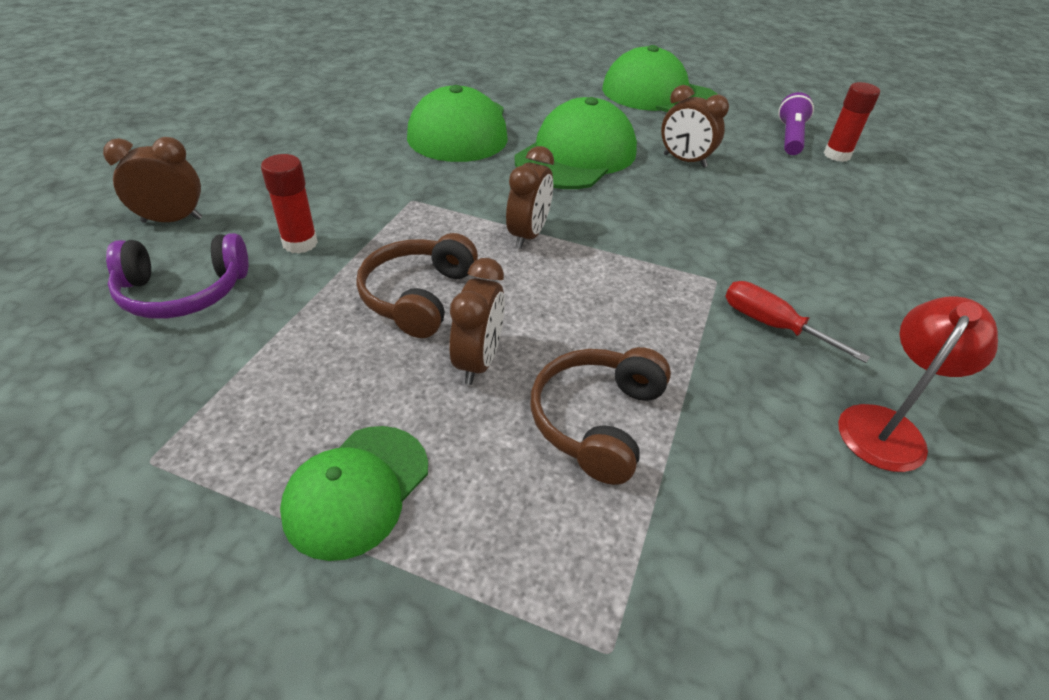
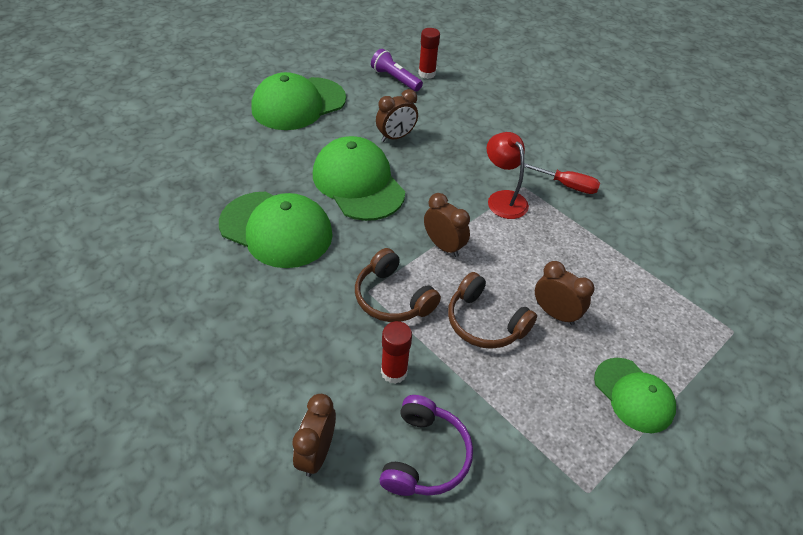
camera: 65 degrees left, 5 degrees up
(597, 420) = (613, 282): brown headphones -> brown headphones (392, 298)
(772, 325) = (567, 185): red screwdriver -> red screwdriver turned 135 degrees counterclockwise
(887, 426) = (643, 187): red lamp -> red lamp (503, 199)

